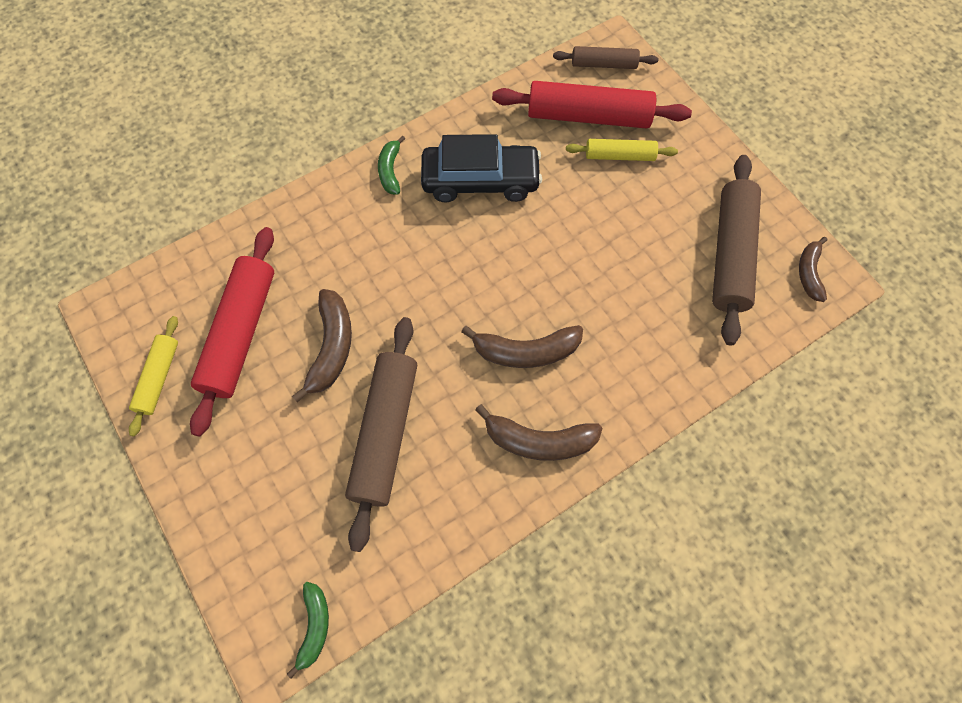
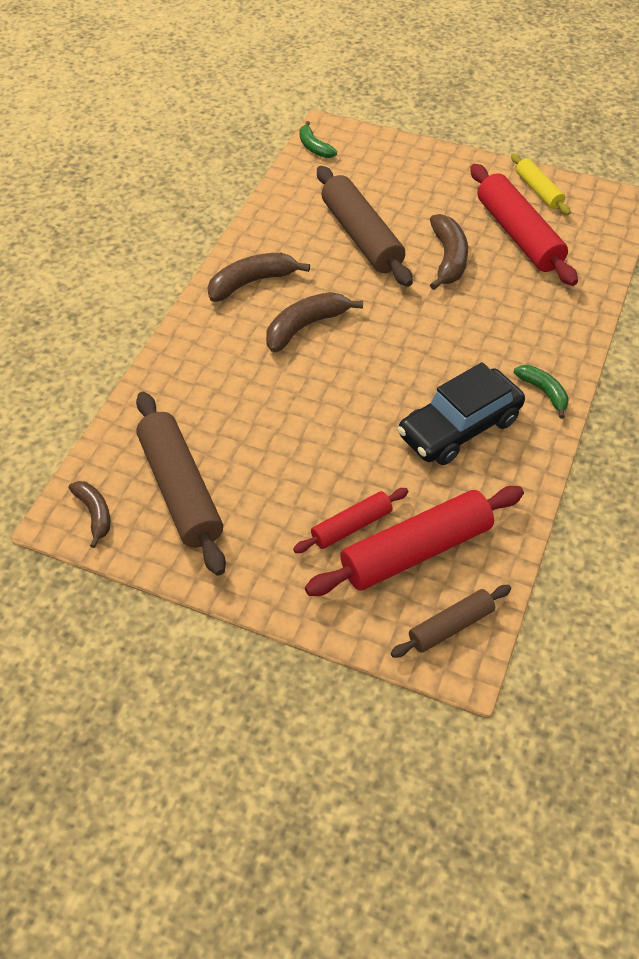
camera: 145 degrees right, 15 degrees down
(331, 347) = (448, 258): brown banana -> brown banana turned 150 degrees counterclockwise
(619, 156) = (351, 526): yellow rolling pin -> red rolling pin

